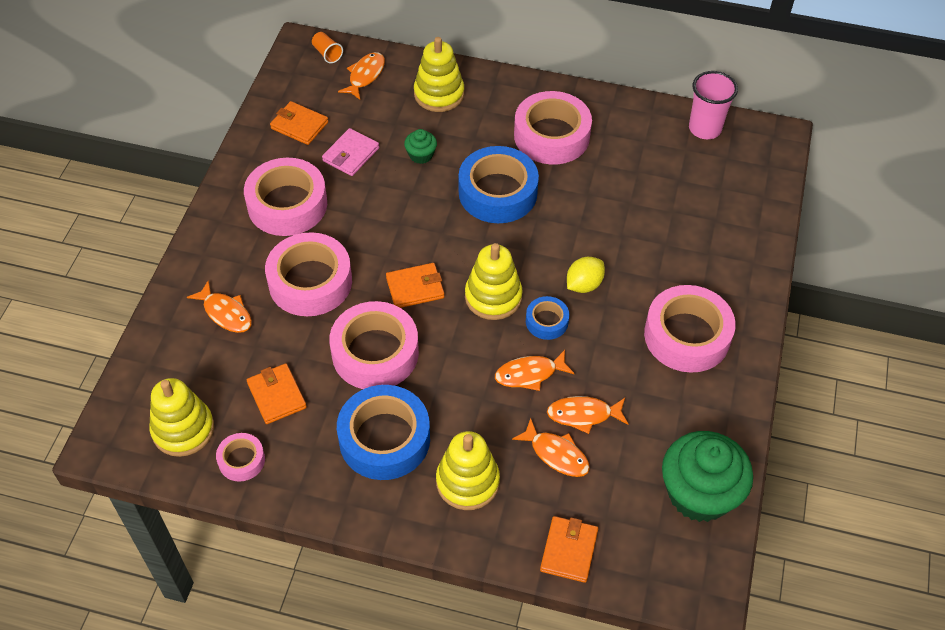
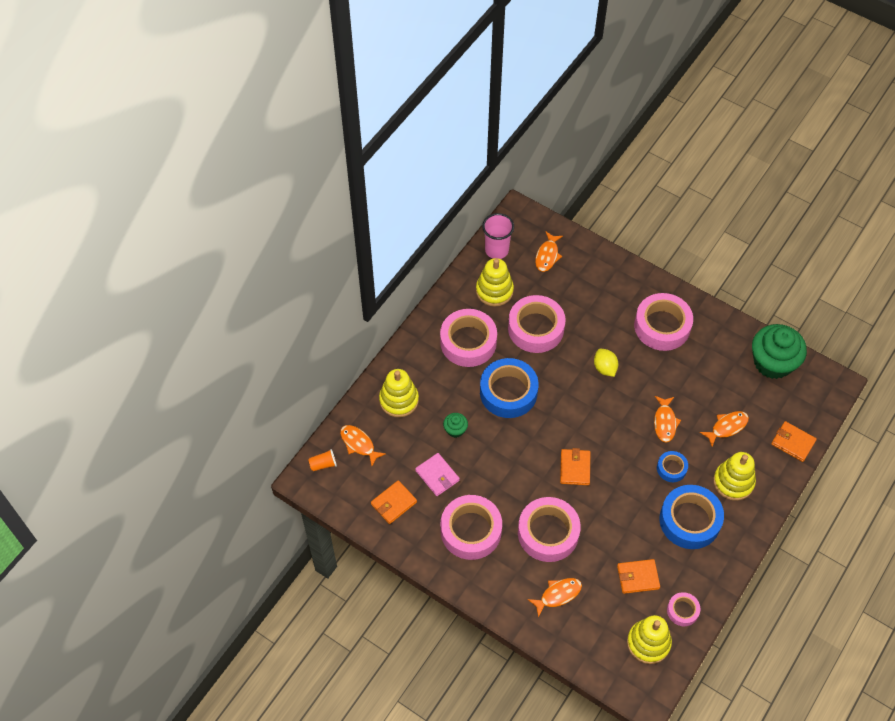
camera: 70 degrees left, 5 degrees up
(375, 353) = (621, 508): pink tape -> pink tape (536, 328)
(493, 297) = (597, 423): yellow stacking toy -> yellow stacking toy (494, 291)
(546, 321) = (627, 399): blue tape -> blue tape (671, 468)
(583, 415) = (703, 403): orange fish -> orange fish (547, 255)

